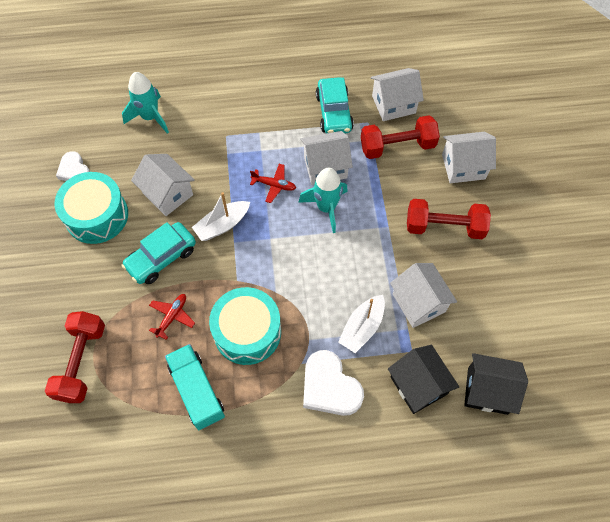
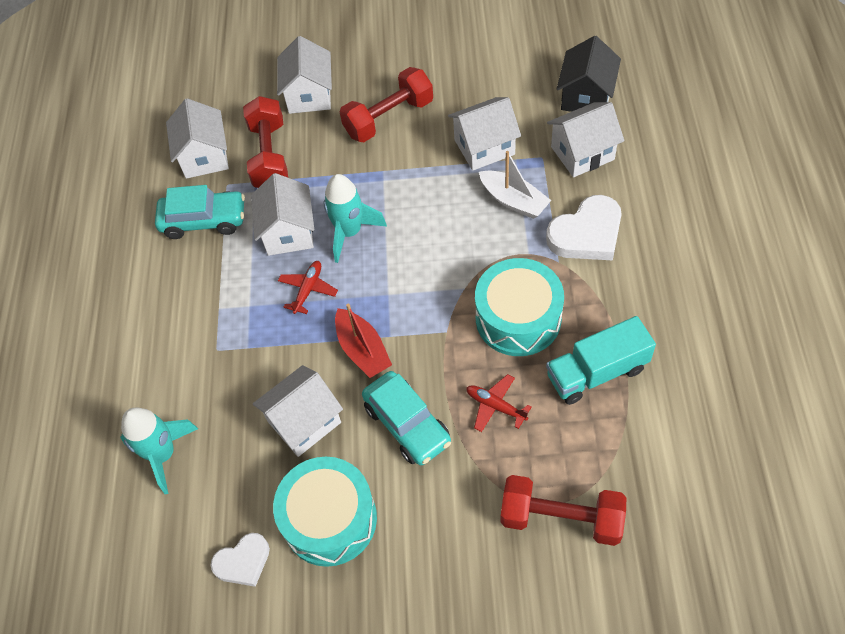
camera: 80 degrees left, 5 degrees down
(222, 225) = (363, 350): white boat -> red boat
(418, 385) = (582, 153): black house -> white house
(444, 227) = (389, 118): red dumbbell -> red dumbbell turned 45 degrees clockwise

